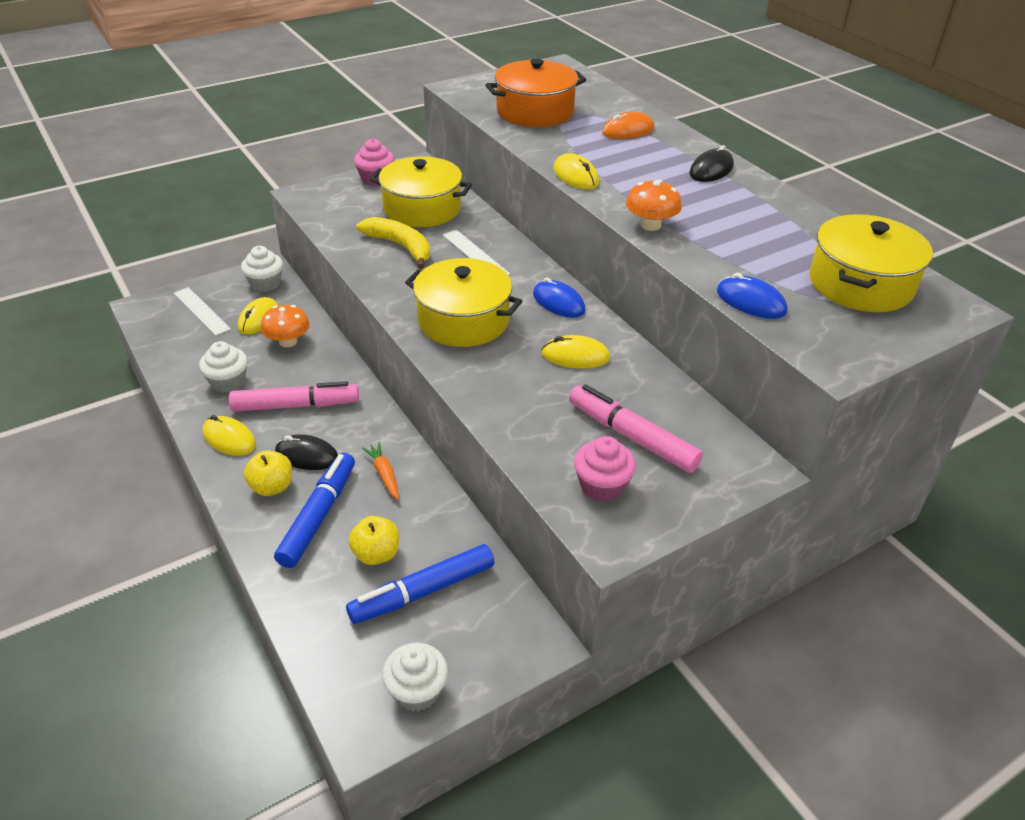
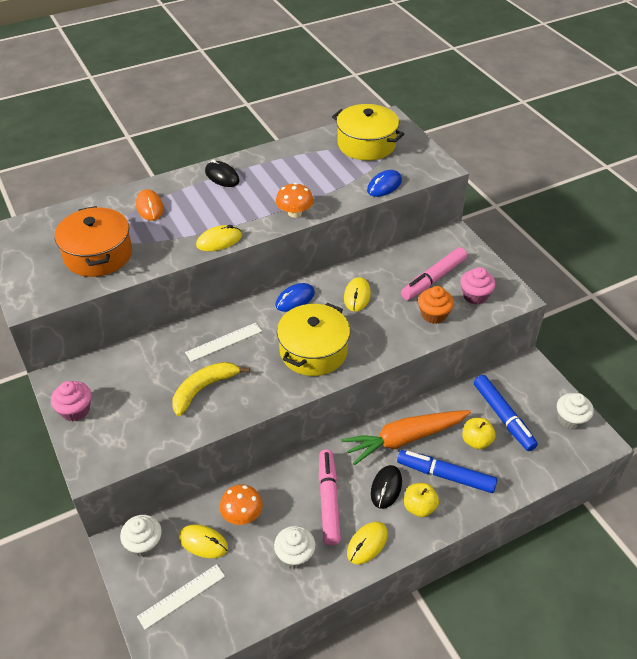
camera: 85 degrees left, 5 degrees up
(384, 474) = (405, 439): orange carrot -> orange carrot, size x2.34
(422, 208) = (142, 375): yellow pot -> none
(548, 434) = (433, 315): none -> orange cupcake

